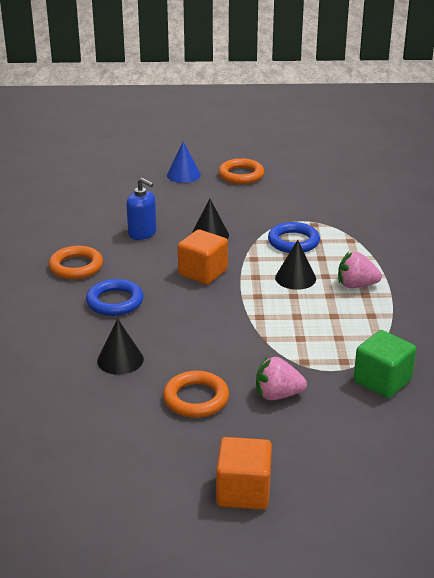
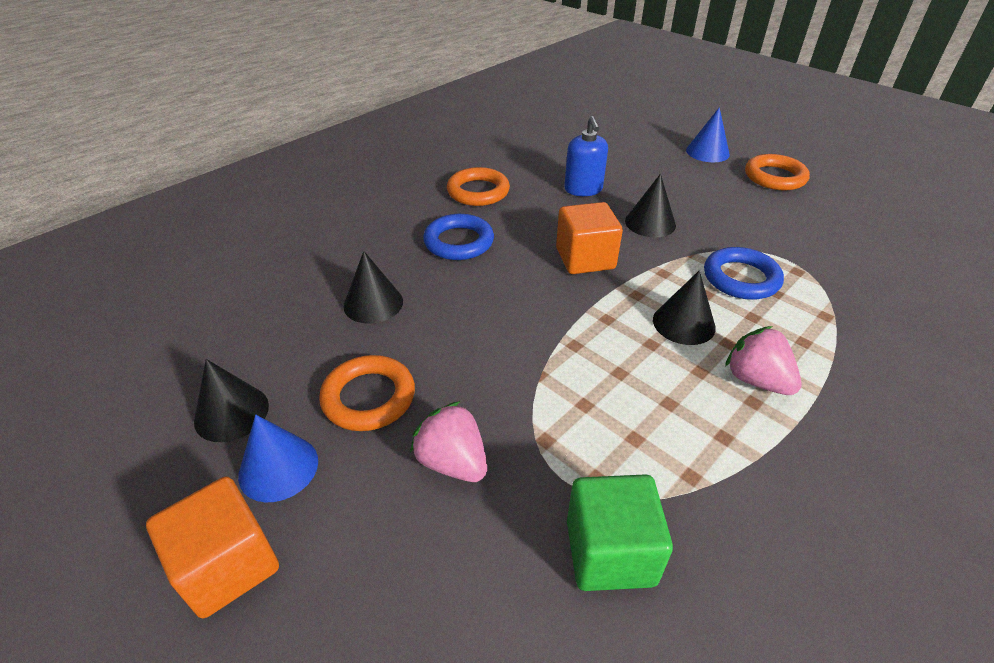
camera: 45 degrees right, 10 degrees up
(135, 450) = (231, 413): none -> black cone
(202, 450) = (278, 468): none -> blue cone

